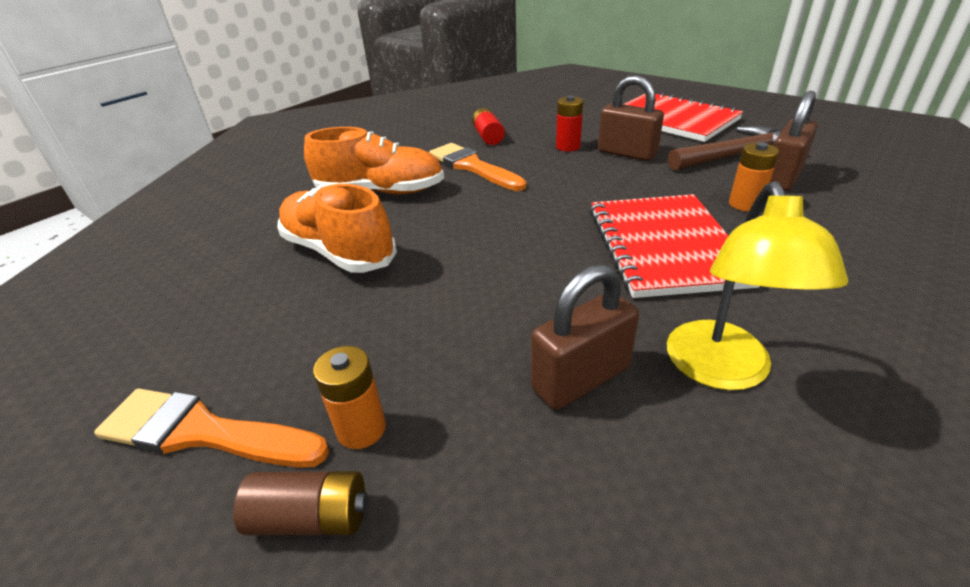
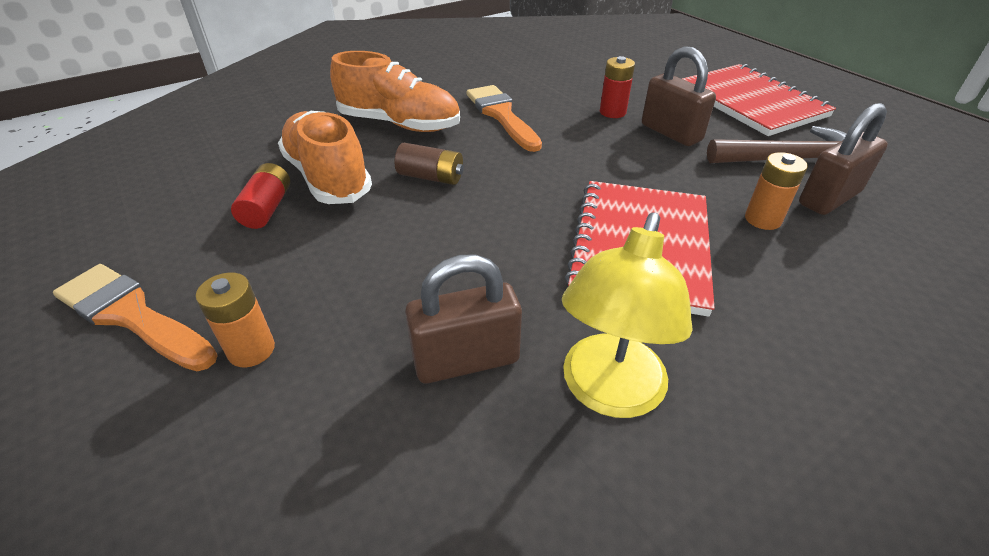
camera: 15 degrees right, 5 degrees up
(311, 517) = (171, 413): brown battery -> brown battery (431, 177)
(488, 137) = (537, 85): red battery -> red battery (267, 208)

